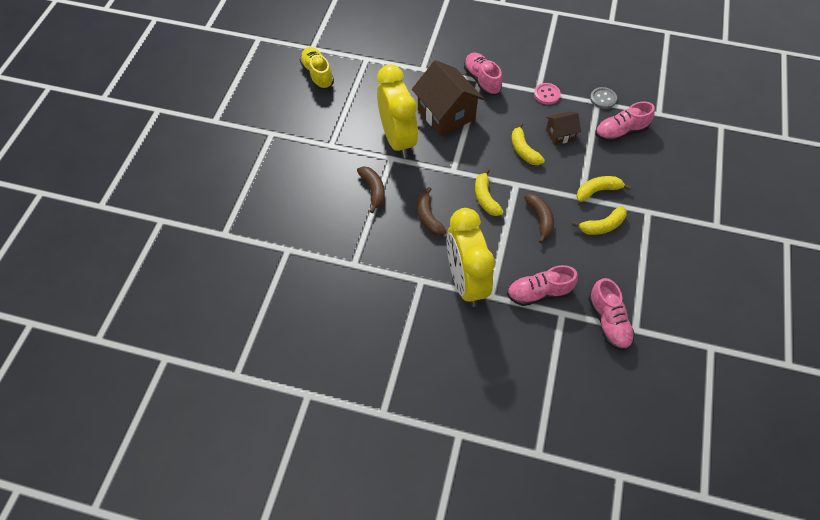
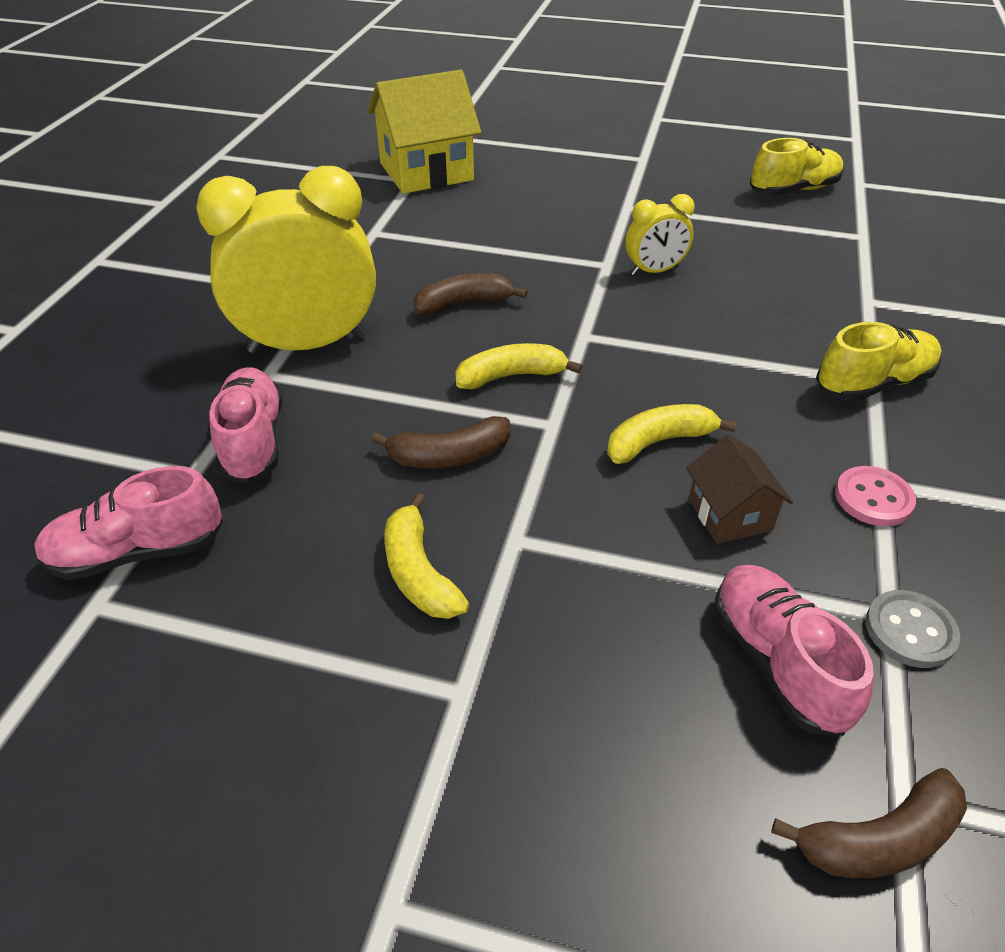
camera: 90 degrees right, 15 degrees down
(277, 242) = (426, 172): none -> yellow house
(373, 190) = (528, 247): brown banana -> brown banana (879, 839)
(398, 140) = (654, 271): yellow clock -> yellow clock, size x0.49
(446, 114) = (742, 329): brown house -> none
(482, 80) = (873, 383): pink shoe -> yellow shoe
(597, 191) = (537, 575): yellow banana -> none

